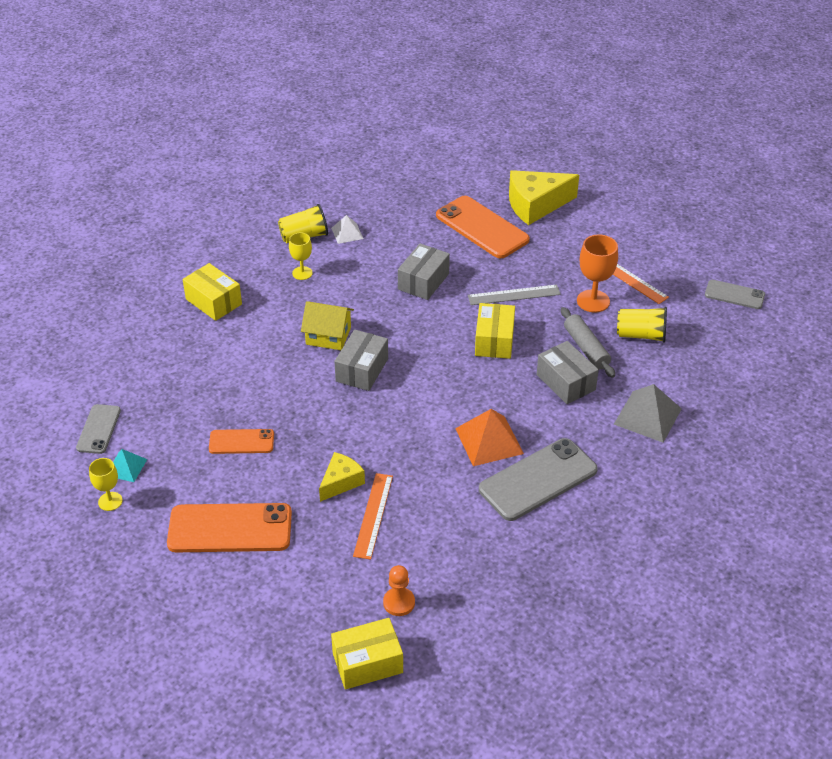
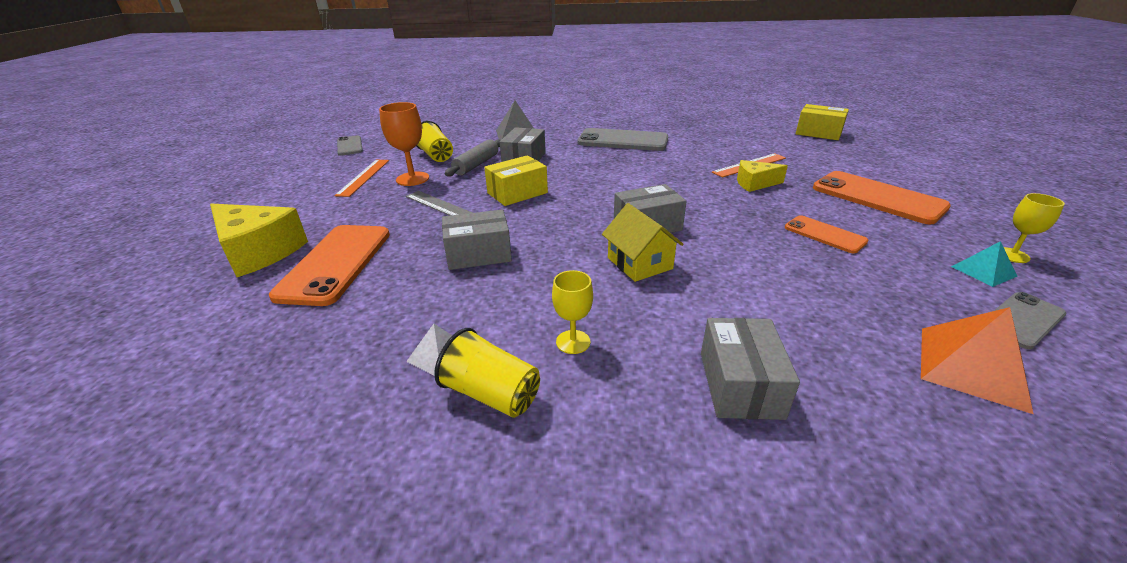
camera: 130 degrees left, 10 degrees down
(214, 301) = (740, 384): yellow box -> grey box
(399, 602) = (775, 139): orange pawn -> none
(489, 441) = (621, 160): orange pyramid -> orange pyramid (972, 367)

